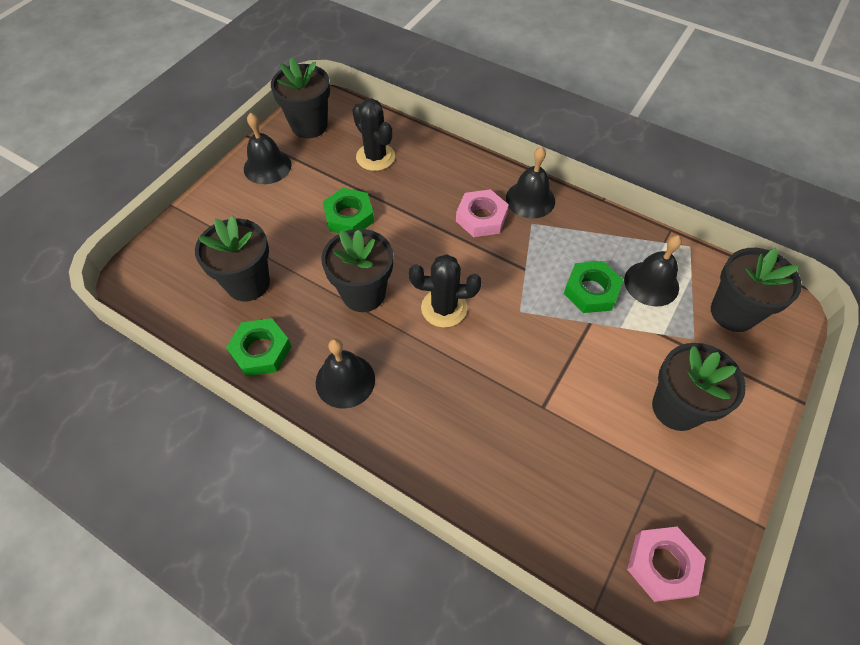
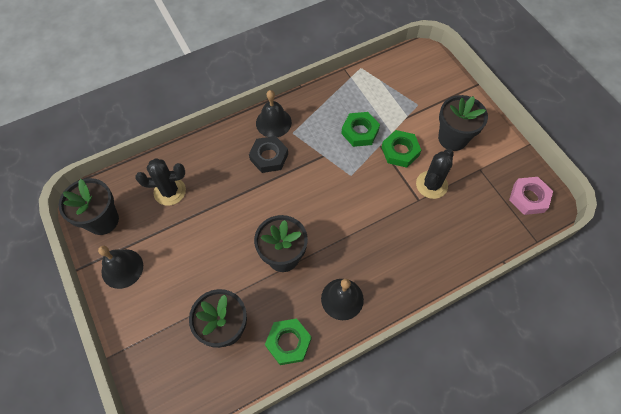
camera: 60 degrees left, 5 degrees up
(349, 216) = (212, 234): green nut -> green nut (400, 151)
(444, 308) = (323, 215): black cactus -> black cactus (431, 185)
(481, 217) = (269, 157): pink nut -> black nut
(651, 283) = (373, 101): black bell -> none
(733, 312) = (413, 77): black flower pot -> none

